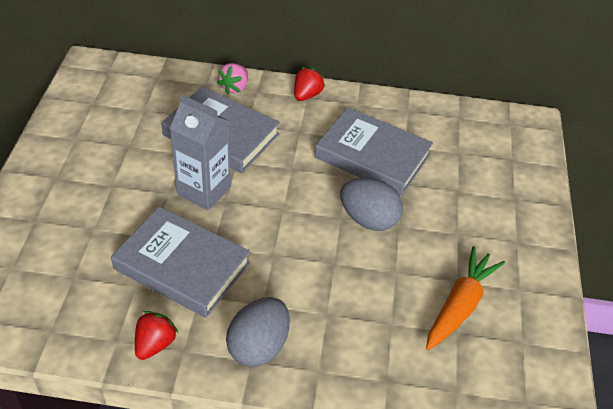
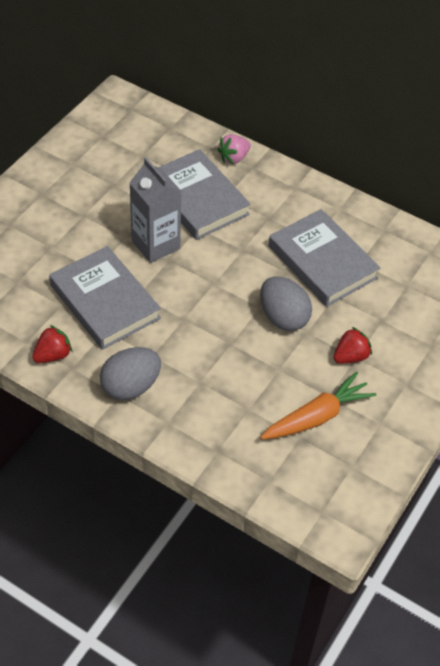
camera: 25 degrees right, 5 degrees up
(307, 95) = (296, 185): red strawberry -> red strawberry (350, 356)

